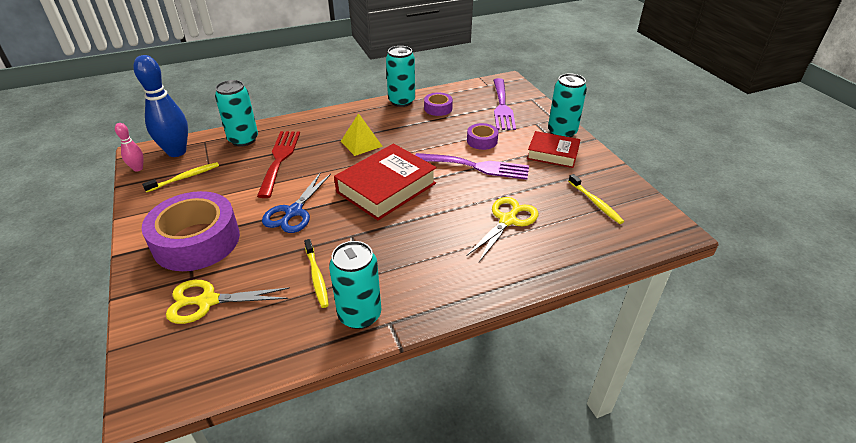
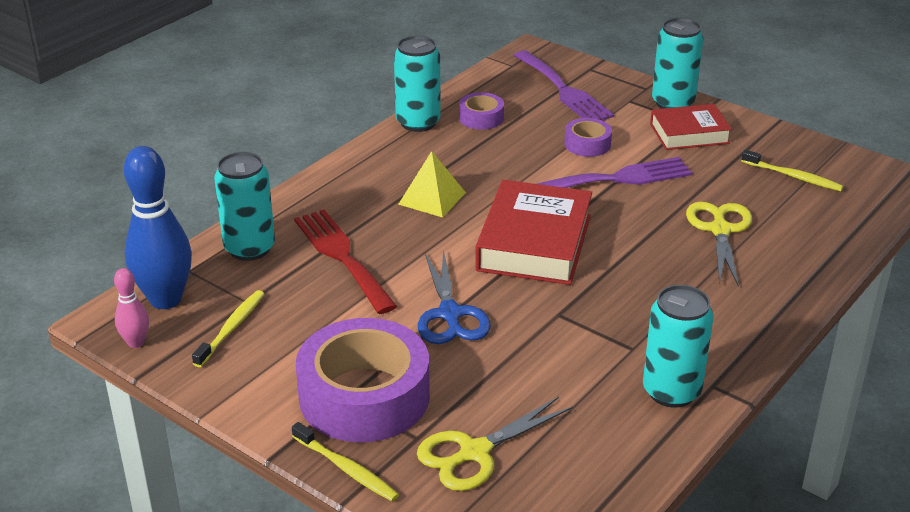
camera: 30 degrees left, 5 degrees down
(316, 277) = (573, 373): yellow toothbrush -> yellow toothbrush (346, 468)

